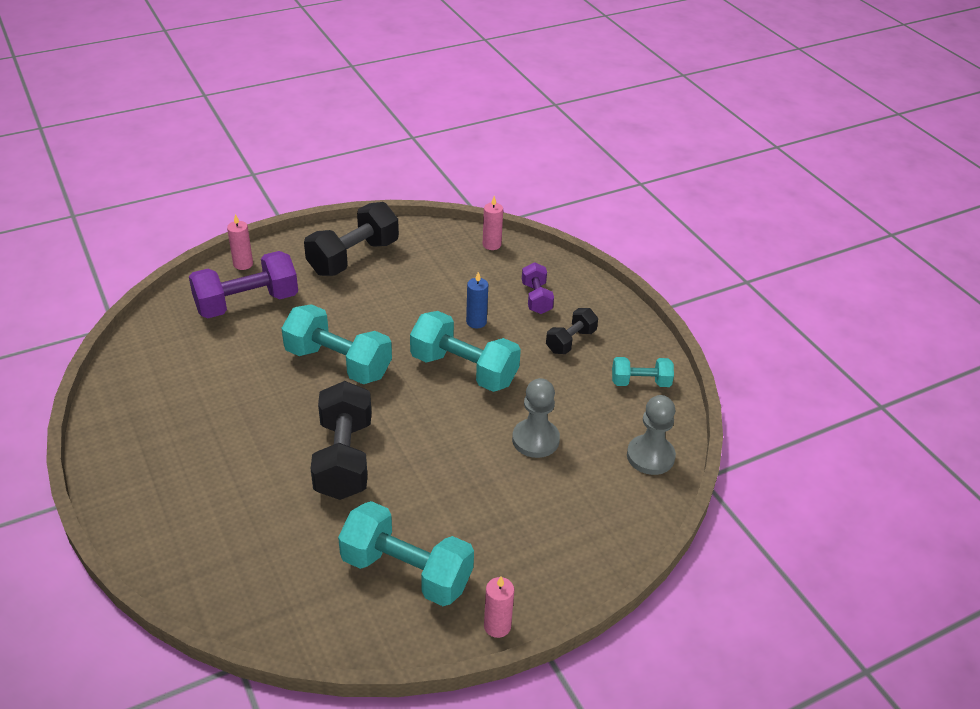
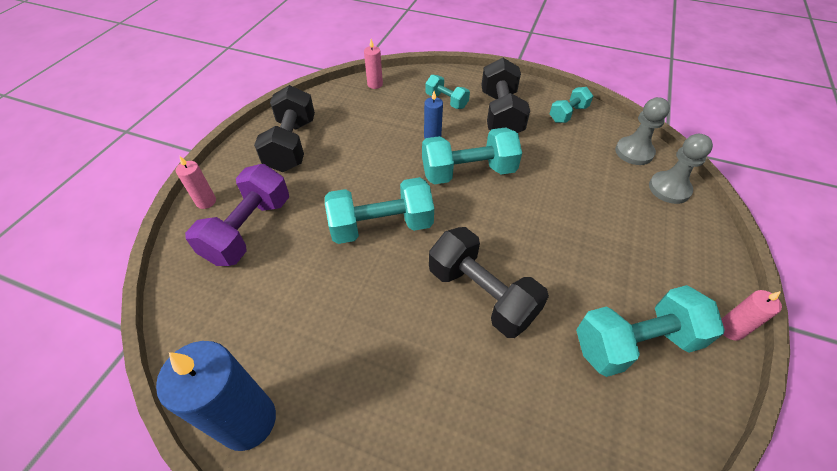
camera: 40 degrees left, 10 degrees up
(115, 417) = (248, 421): none -> blue candle
(535, 440) = (569, 187): grey pawn -> grey pawn (669, 189)
(536, 298) = (446, 101): purple dumbbell -> turquoise dumbbell
(570, 341) = (500, 114): black dumbbell -> black dumbbell, size x1.79

